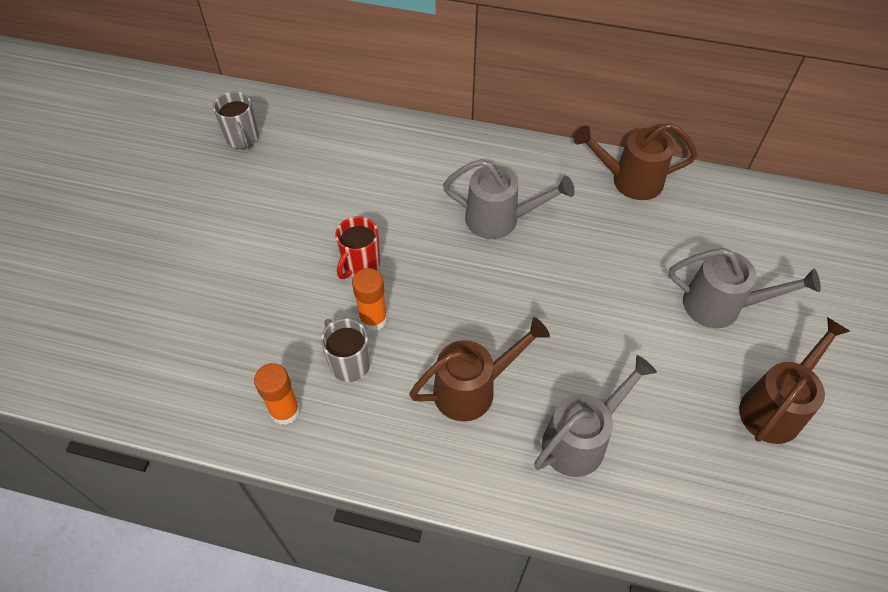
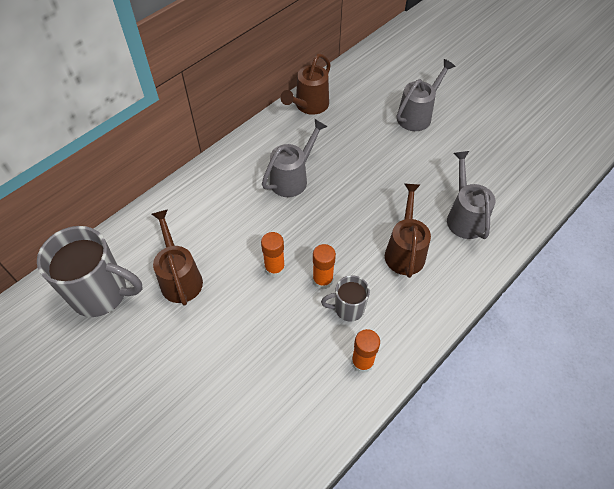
camera: 60 degrees left, 0 degrees up
(242, 139) = (101, 293): grey mug -> grey mug, size x1.92
(360, 264) = (274, 268): red mug -> orange glue stick
(776, 406) = (487, 128): brown watering can -> brown watering can (180, 277)

